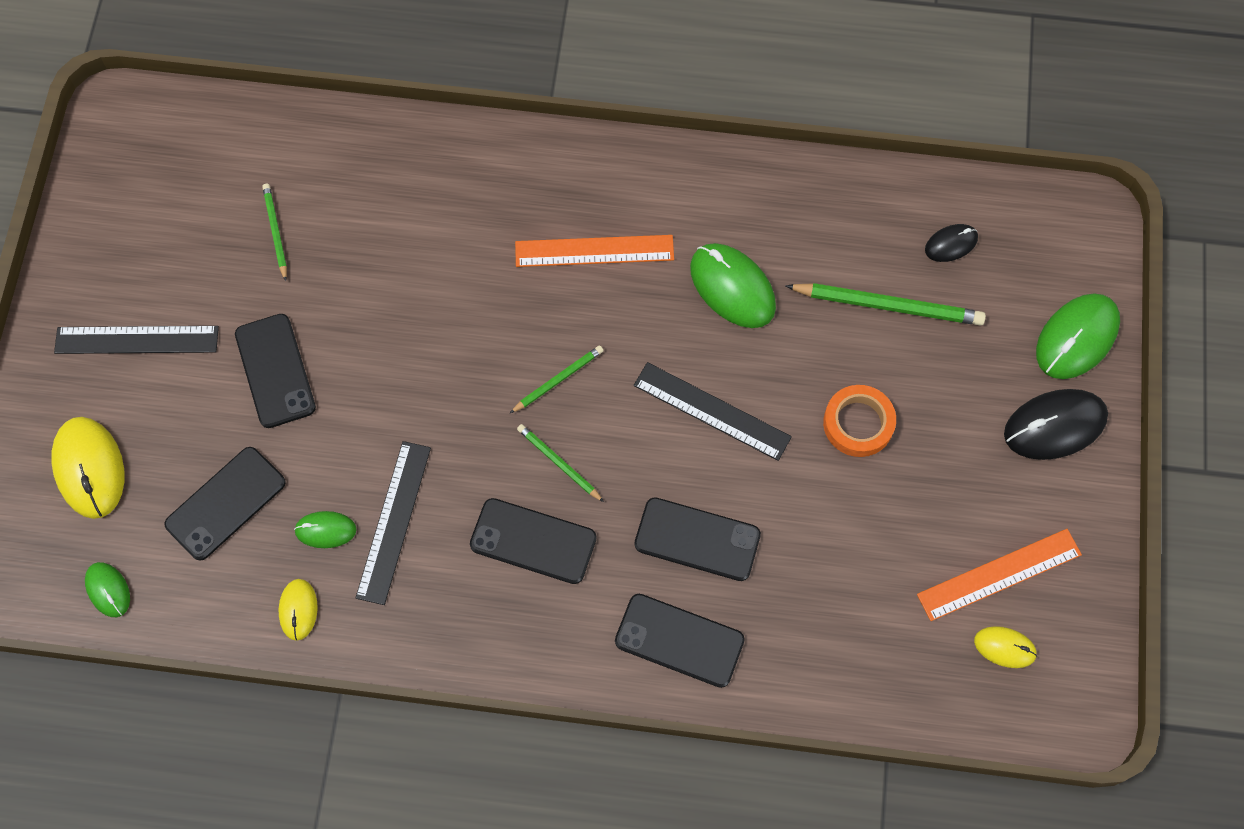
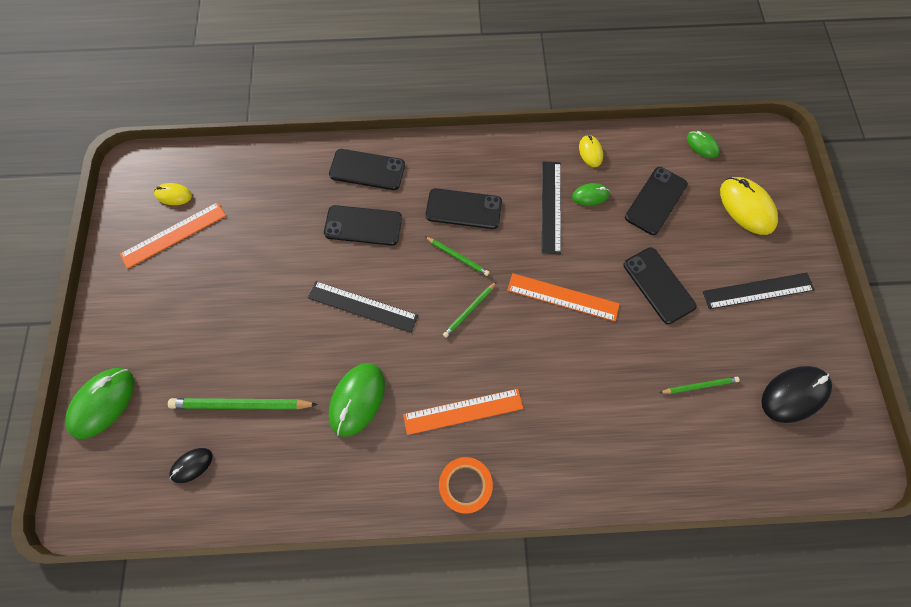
camera: 170 degrees right, 0 degrees up
(275, 232) = (699, 386): green pencil -> green pencil turned 75 degrees counterclockwise
(419, 377) = (563, 297): none -> orange ruler
(732, 287) = (357, 399): green mouse -> green mouse turned 75 degrees clockwise
(858, 423) = (263, 314): orange tape -> orange tape (465, 485)
(1054, 426) = (127, 335): black mouse -> black mouse (794, 394)

